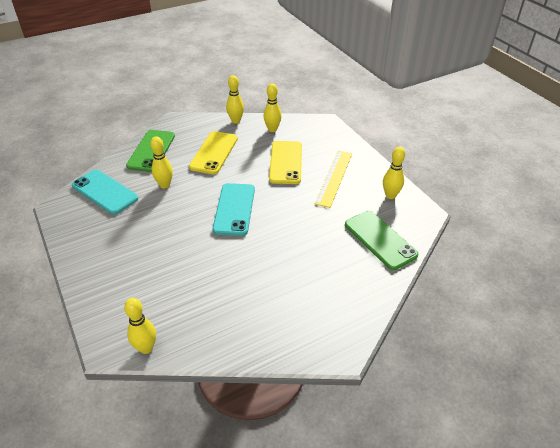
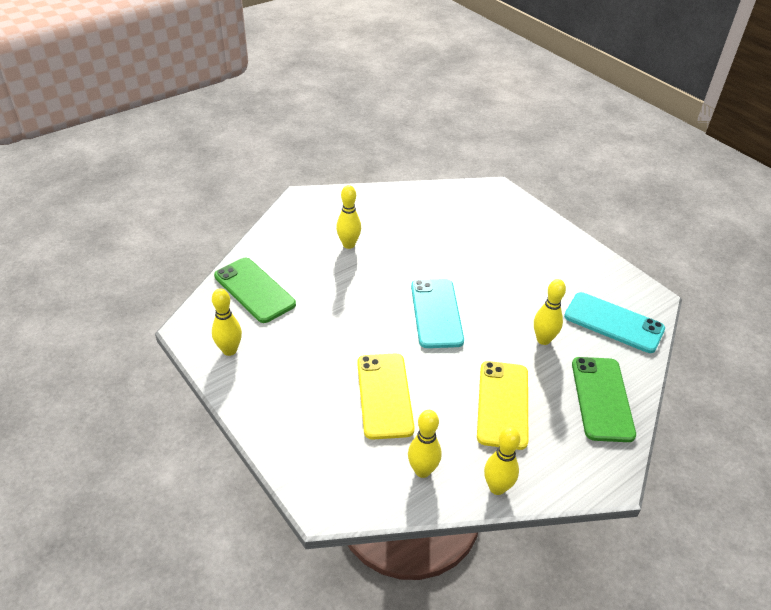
camera: 170 degrees right, 0 degrees up
(146, 348) = (465, 189): yellow bowling pin -> yellow bowling pin (348, 244)
(334, 177) = (308, 373): yellow ruler -> none

